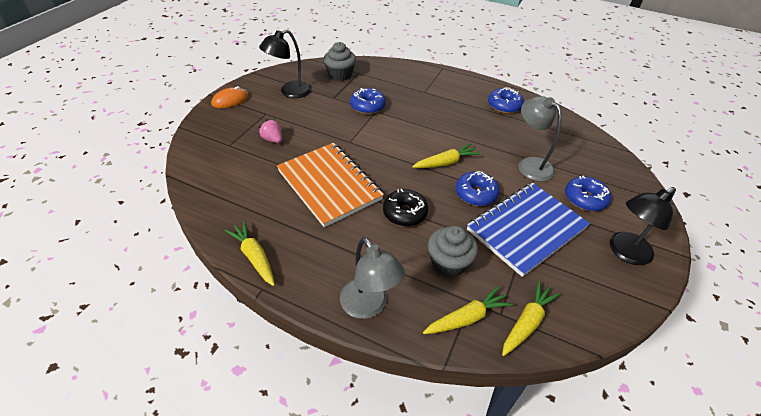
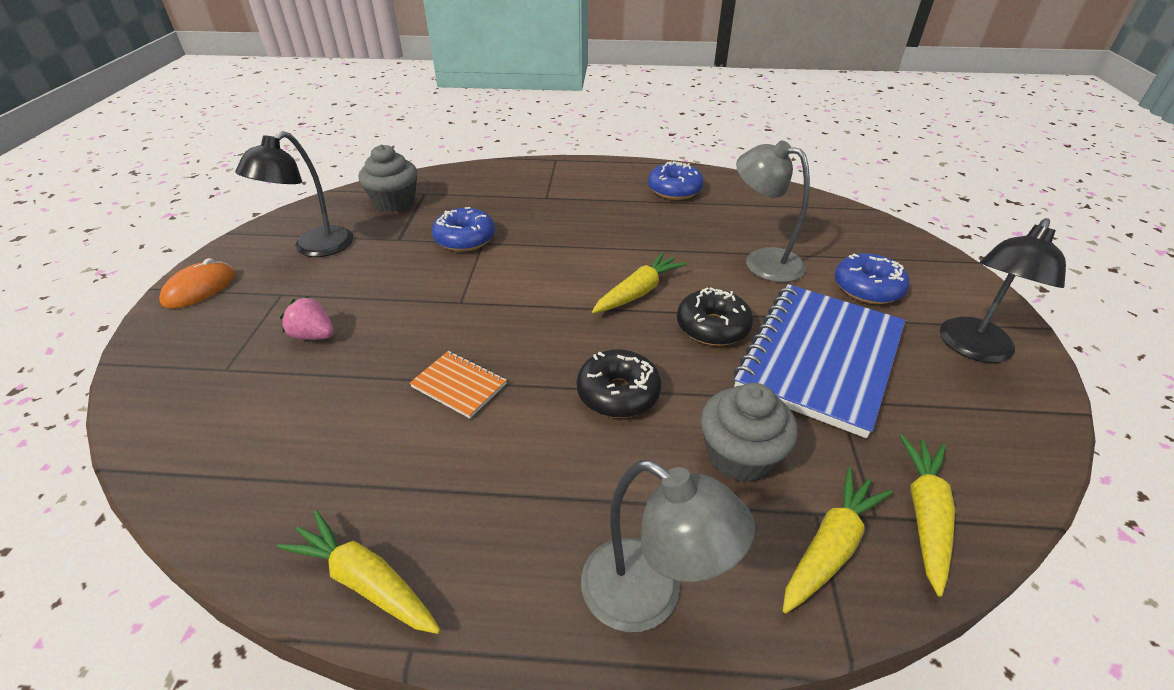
camera: 20 degrees left, 5 degrees down
(329, 185) = (459, 385): orange notebook -> orange notebook, size x0.43
(475, 194) = (712, 327): blue donut -> black donut

